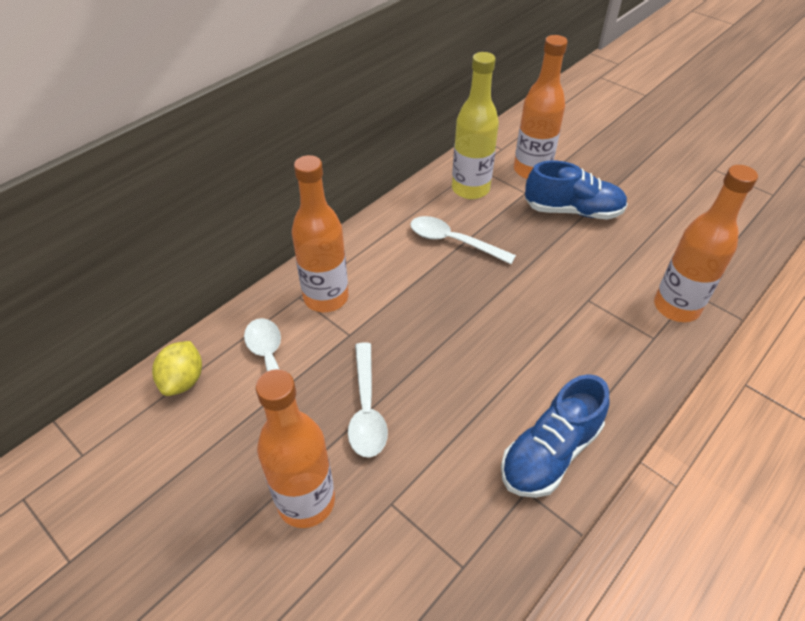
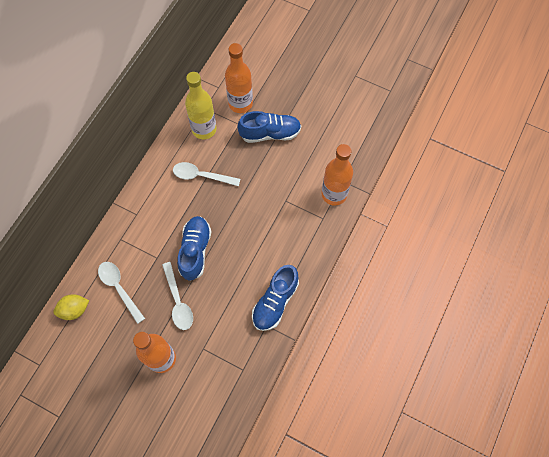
camera: 15 degrees left, 20 degrees up
(183, 380) = (74, 310): yellow lemon -> yellow lemon turned 75 degrees clockwise
(326, 298) = (136, 236): orange bottle -> none
(418, 338) = (195, 251): none -> blue shoe

